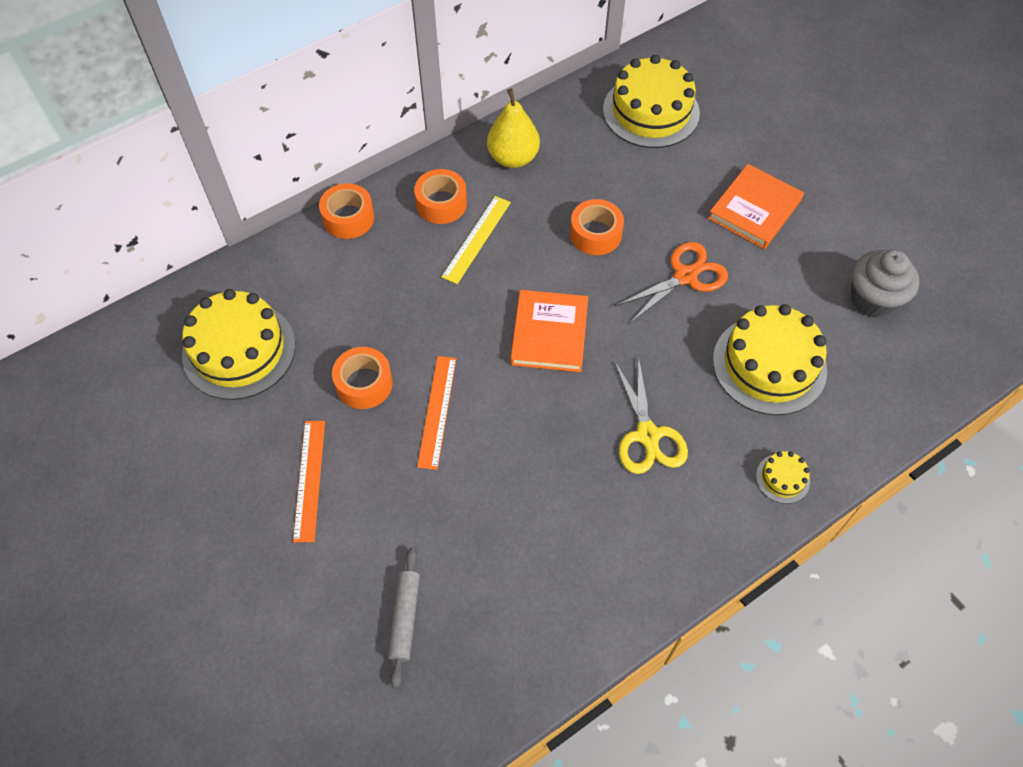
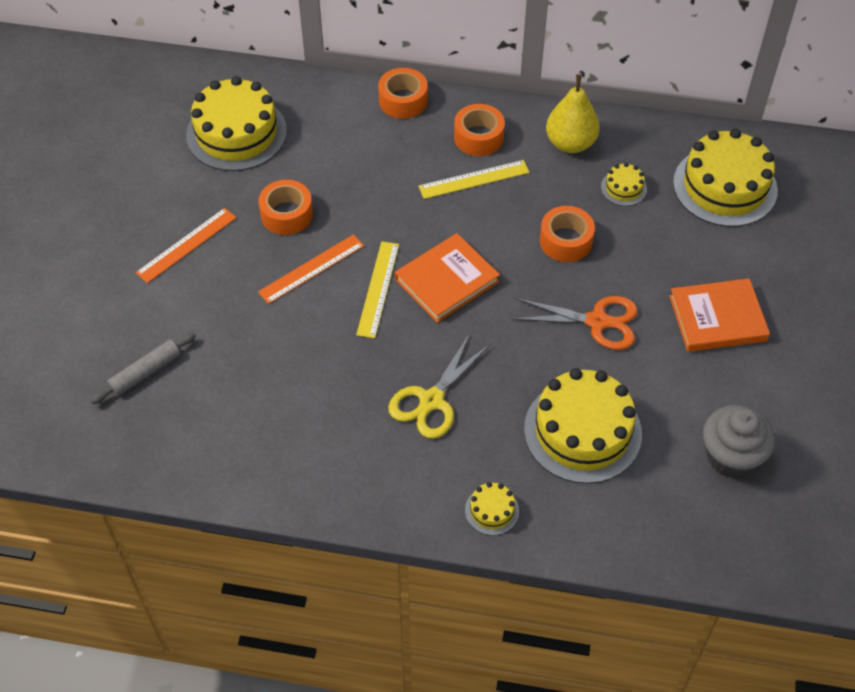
camera: 45 degrees right, 5 degrees down
(507, 383) = (378, 289): none -> yellow ruler
(588, 163) = (623, 188): none -> yellow cake

